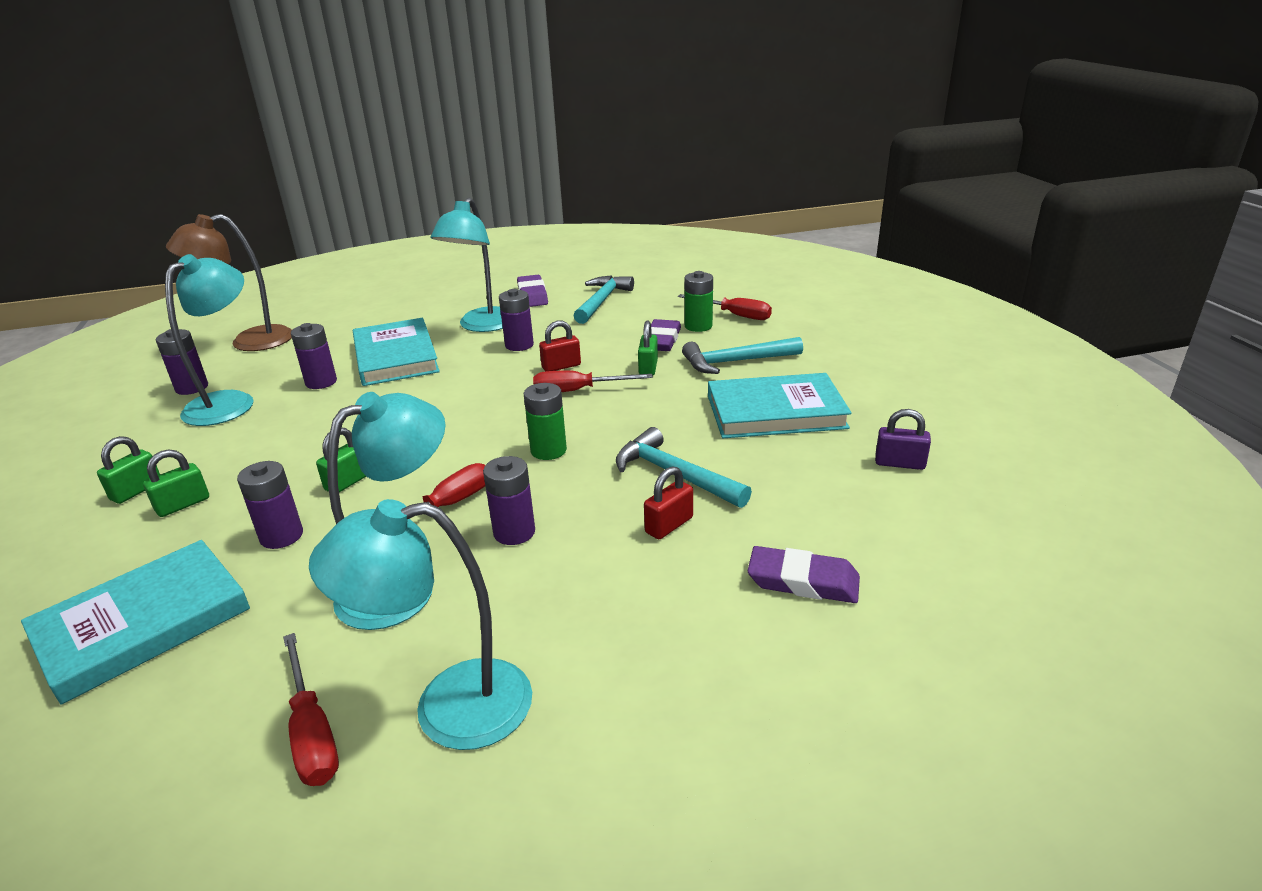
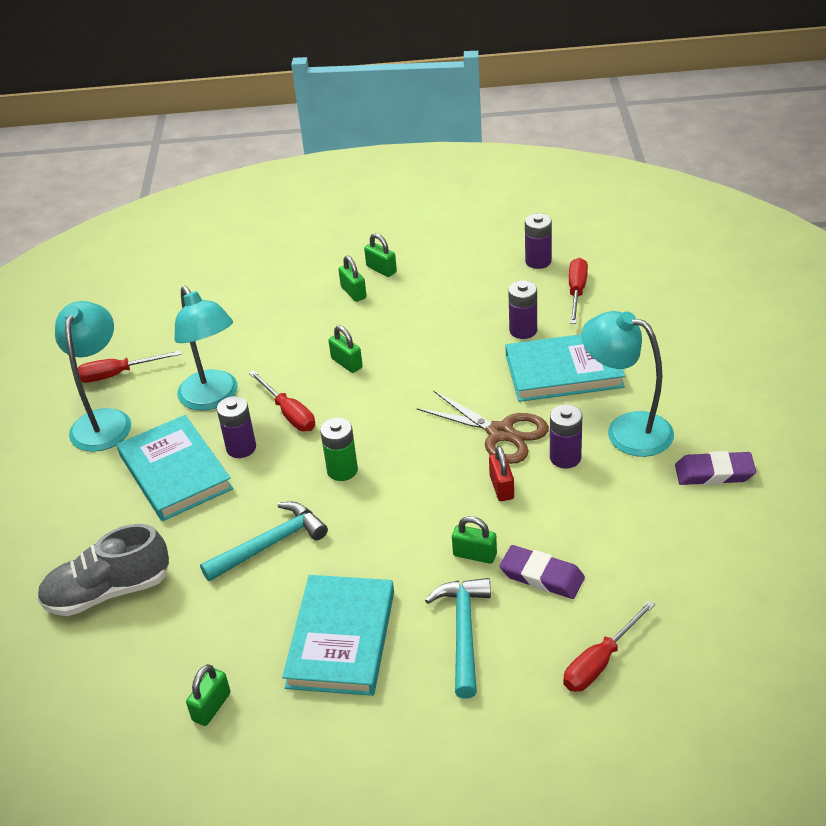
camera: 105 degrees right, 10 degrees up
(143, 624) = (235, 302): turquoise book -> turquoise book (175, 472)
(230, 402) = (503, 286): turquoise lamp -> none
(249, 342) = (629, 276): brown lamp -> none
(281, 536) = (293, 341): purple battery -> none
(486, 375) = (500, 433): none -> brown scissors
(578, 391) = (443, 496): red screwdriver -> red screwdriver (576, 292)
(601, 301) = (679, 535): turquoise hammer -> none
(669, 525) = (206, 530): red padlock -> none
(698, 326) = (574, 617): green battery -> none
(803, 581) = (108, 592): purple eraser -> grey shoe
(899, 463) = (211, 707): purple padlock -> green padlock

